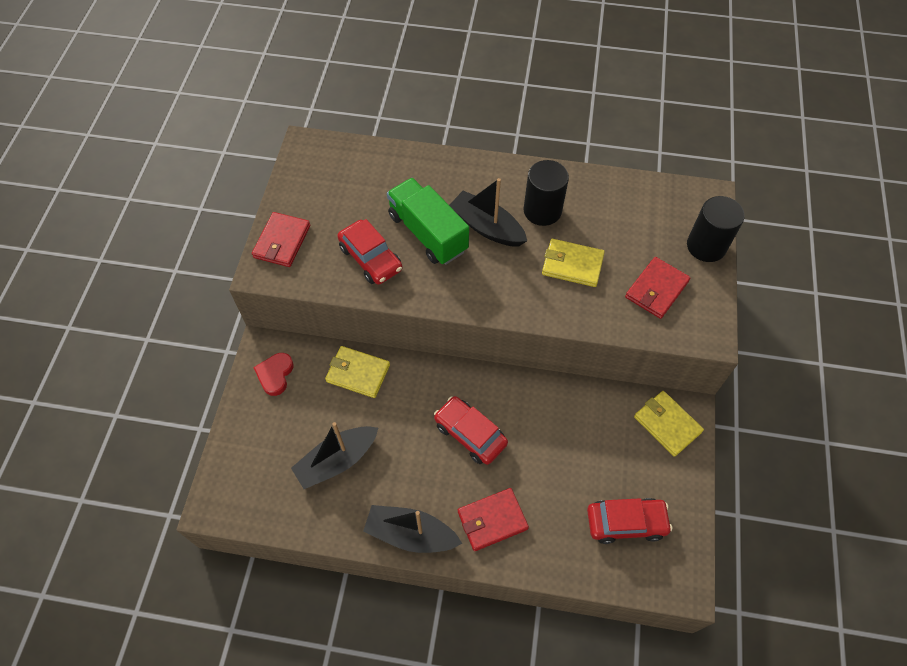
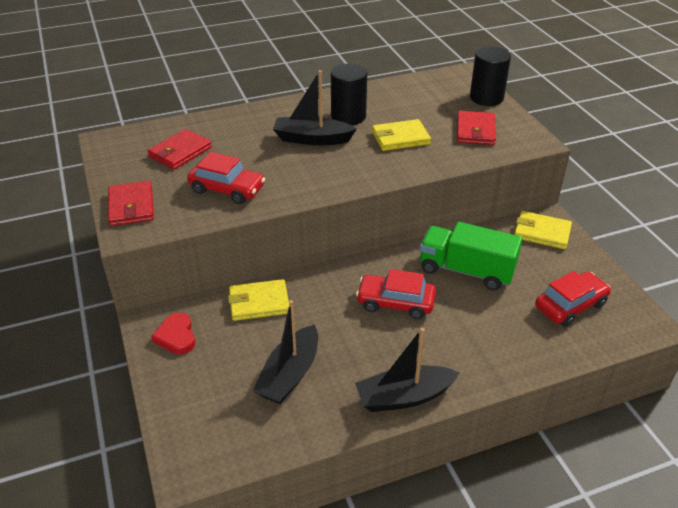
camera: 30 degrees left, 20 degrees down
(428, 233) = (265, 158): green truck -> green truck (466, 270)
(492, 520) = (466, 353): red wallet -> red wallet (180, 152)

